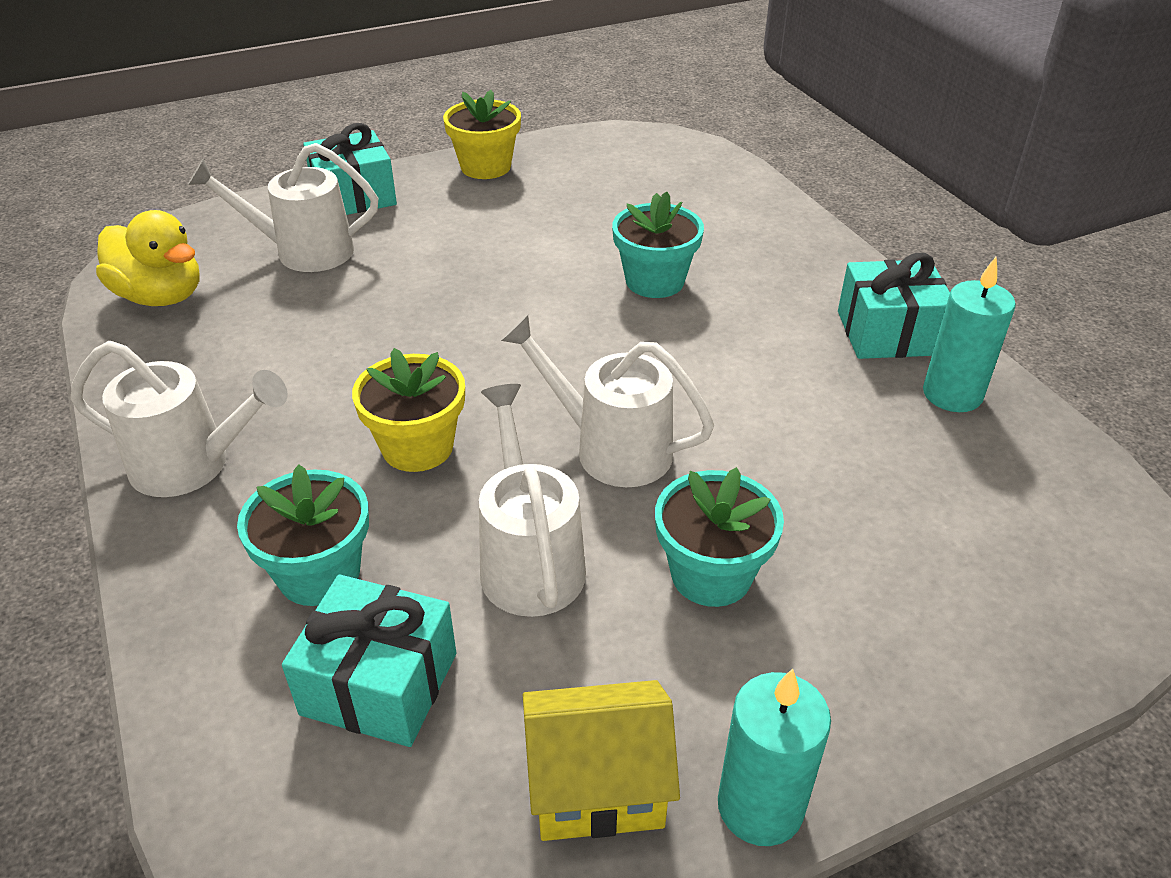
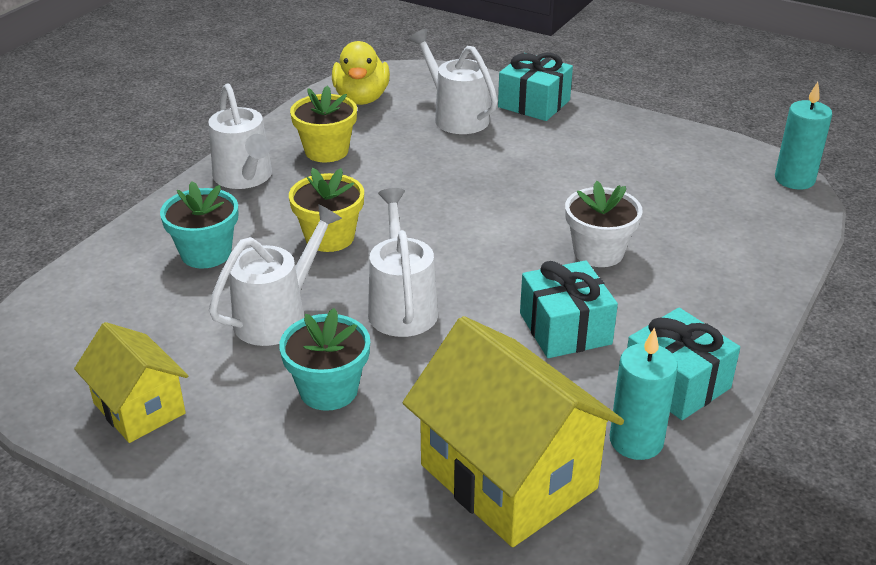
camera: 55 degrees right, 5 degrees down
(379, 684) = (151, 307): turquoise gift -> turquoise gift (565, 328)
(485, 167) = (637, 130): yellow flower pot -> yellow flower pot (326, 151)
(655, 281) = (598, 252): turquoise flower pot -> white flower pot
(760, 806) = (167, 474): turquoise candle -> turquoise candle (794, 179)
(951, 499) = (508, 476): none -> yellow house

